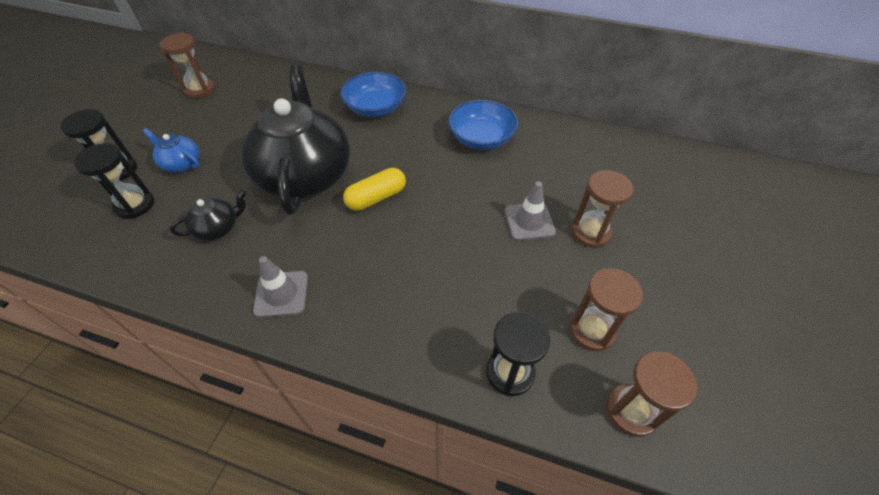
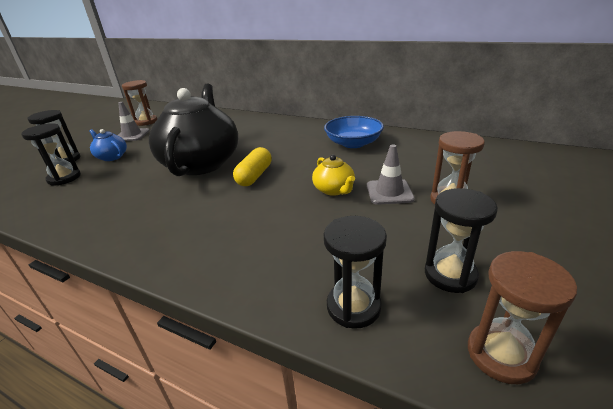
camera: 10 degrees right, 20 degrees down
(218, 228) = (118, 192): black teapot -> none
(281, 294) = (148, 234): grey traffic cone -> grey traffic cone (132, 135)
(375, 108) = (271, 128): blue bowl -> none
(376, 198) = (254, 176): yellow capsule -> yellow capsule turned 45 degrees counterclockwise
(470, 219) = (334, 190): none -> yellow teapot
(591, 330) = (450, 274): brown hourglass -> black hourglass

